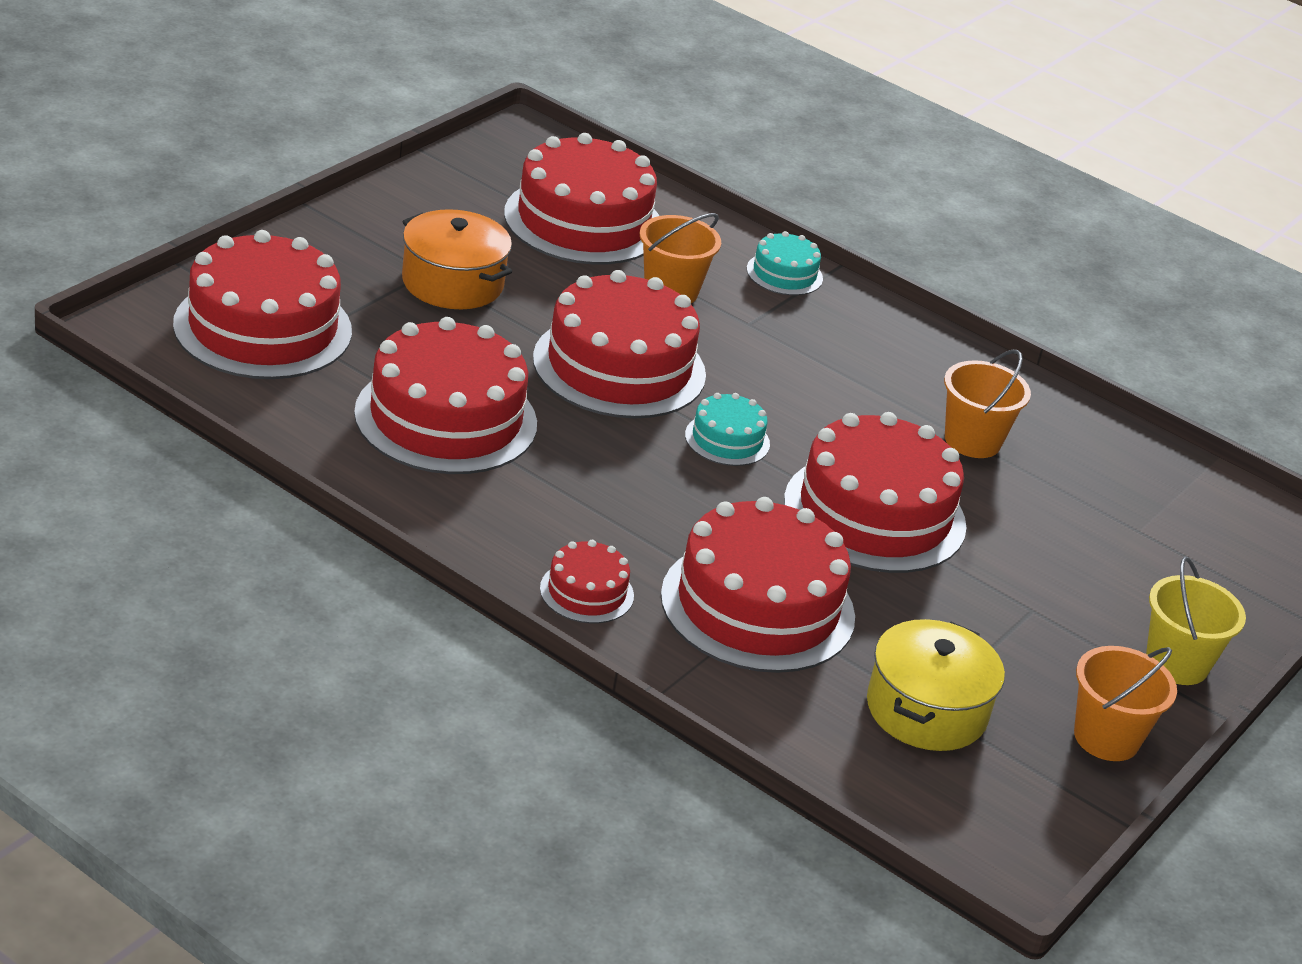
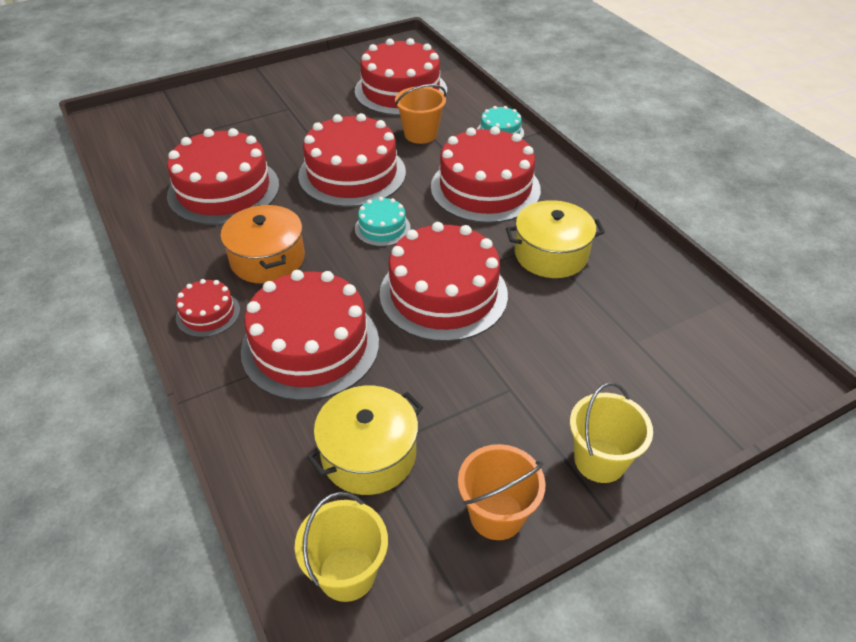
camera: 30 degrees right, 10 degrees up
(263, 328) = (173, 127): red cake -> red cake (485, 188)
(453, 283) = (297, 115): orange pot -> orange pot (268, 259)
(972, 441) = (551, 254): orange bucket -> yellow pot
(993, 824) = (347, 573): none -> yellow bucket

